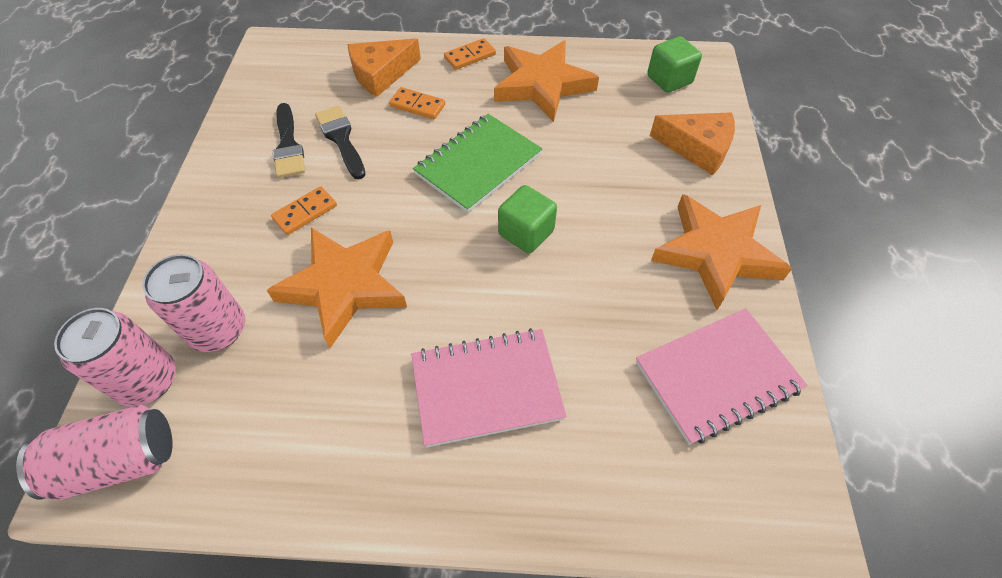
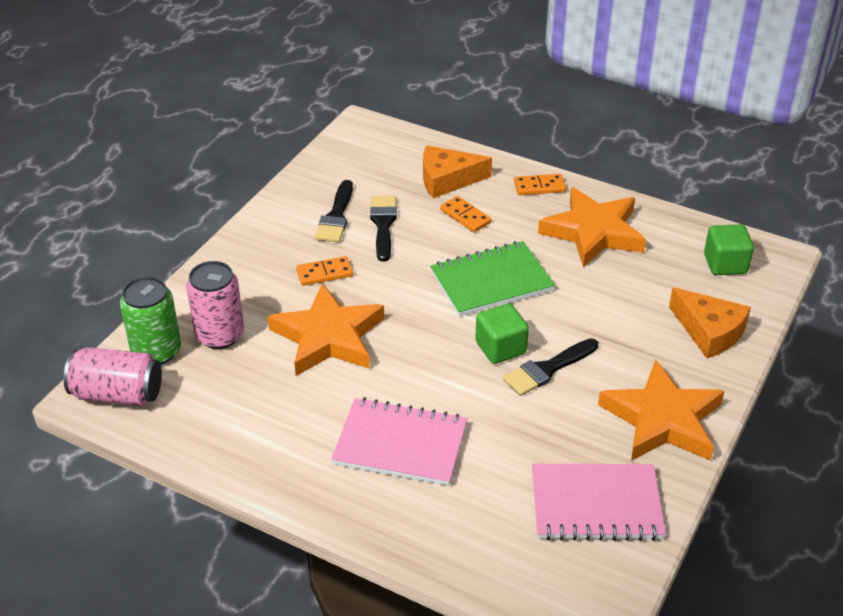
camera: 25 degrees right, 15 degrees down
(148, 380) = (156, 351): pink can -> green can
(582, 239) = (547, 369): none -> black brush

